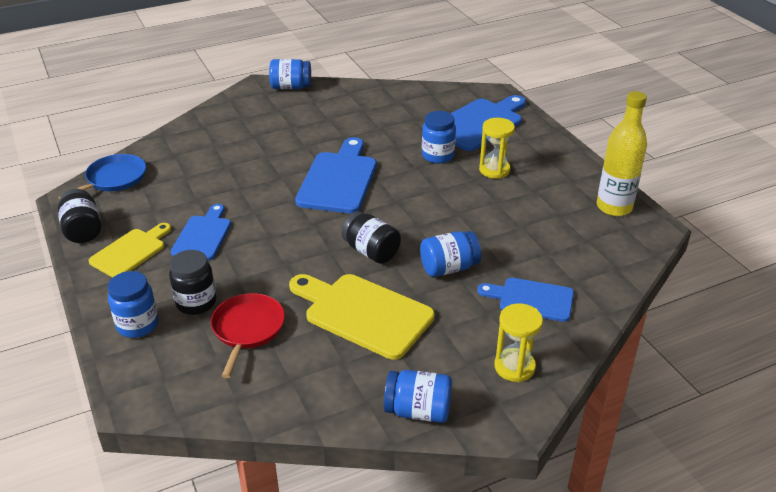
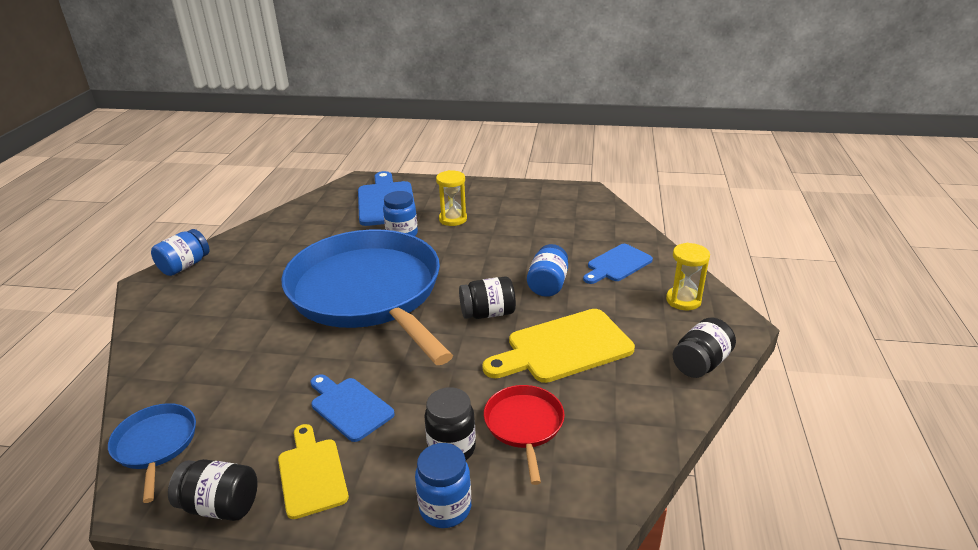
camera: 55 degrees left, 5 degrees down
(247, 329) = (524, 425): red pan -> red pan turned 45 degrees clockwise
(339, 179) = (368, 293): blue cutting board -> blue pan
(418, 411) = (701, 363): blue jar -> black jar
(614, 207) = (551, 195): yellow bottle -> none

